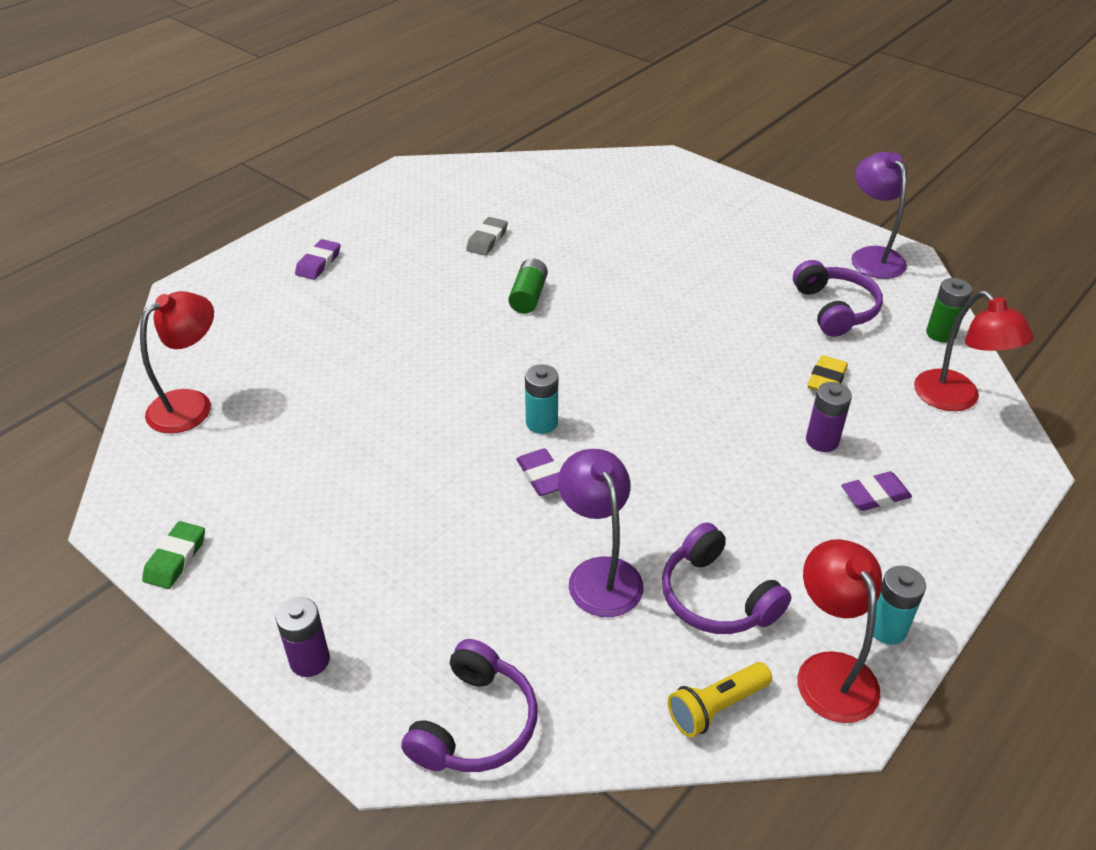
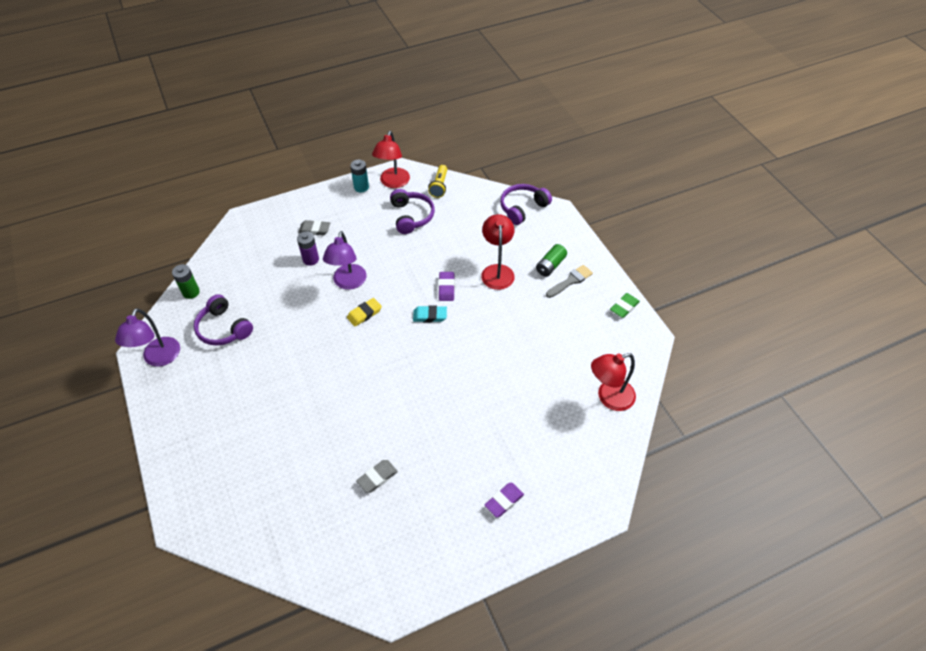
camera: 155 degrees left, 10 degrees up
(300, 575) = (570, 281): none -> grey brush
(309, 660) = (575, 247): purple battery -> none
(528, 296) = (383, 408): green battery -> green battery (550, 265)
(541, 423) = (430, 316): turquoise battery -> turquoise eraser
(599, 574) = (449, 239): purple lamp -> purple lamp (348, 283)
(716, 707) = (439, 186): yellow flashlight -> yellow flashlight turned 105 degrees clockwise
(826, 379) = (275, 288): yellow eraser -> yellow eraser (364, 314)
(835, 309) = (223, 328): purple headphones -> purple headphones turned 60 degrees counterclockwise
(875, 495) = (314, 230): purple eraser -> grey eraser
(956, 399) = (230, 256): red lamp -> red lamp (497, 271)

